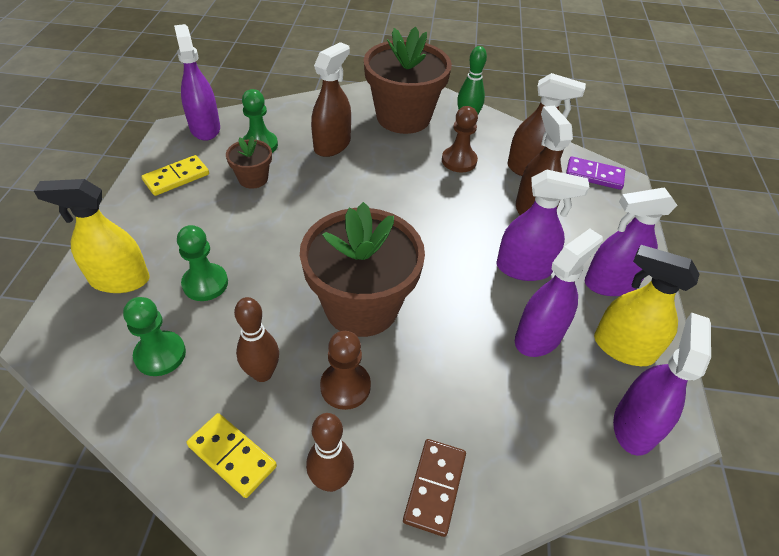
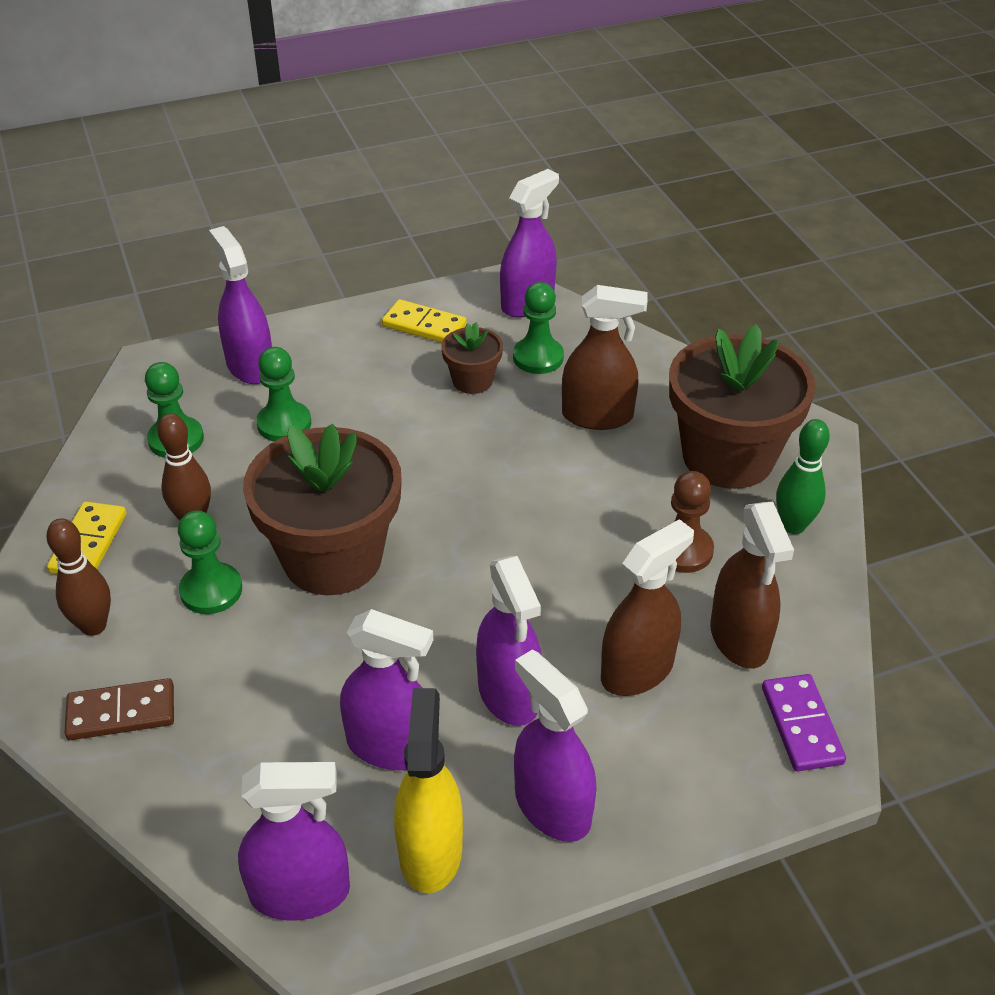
camera: 65 degrees right, 5 degrees down
(119, 280) = (250, 366): yellow spray bottle -> purple spray bottle
(345, 386) = (211, 590): brown pawn -> green pawn

